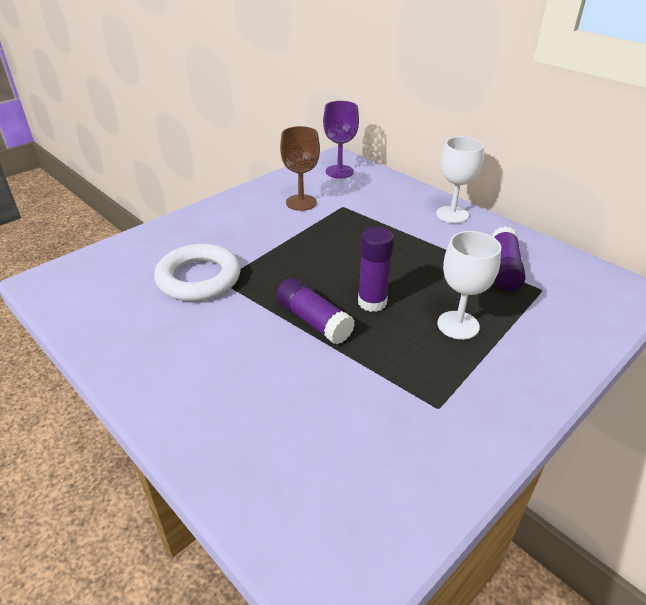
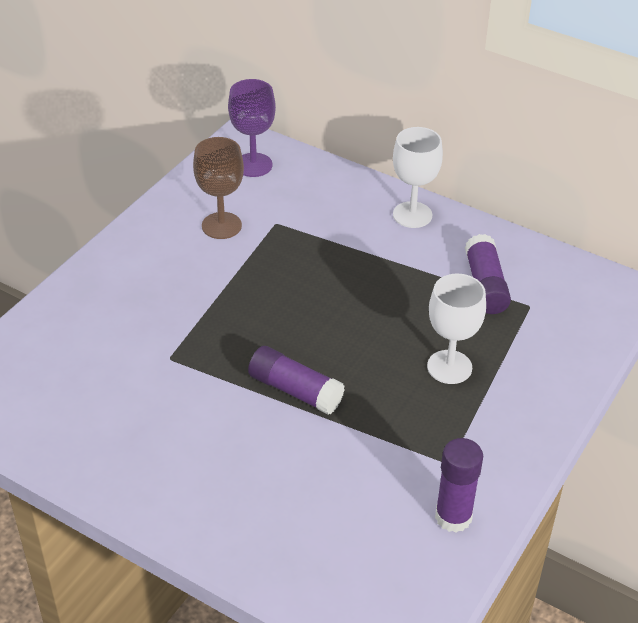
camera: 15 degrees left, 5 degrees up
(199, 278) = (142, 360): white ring -> none
(372, 302) = (351, 355): purple glue stick -> purple glue stick (453, 517)

